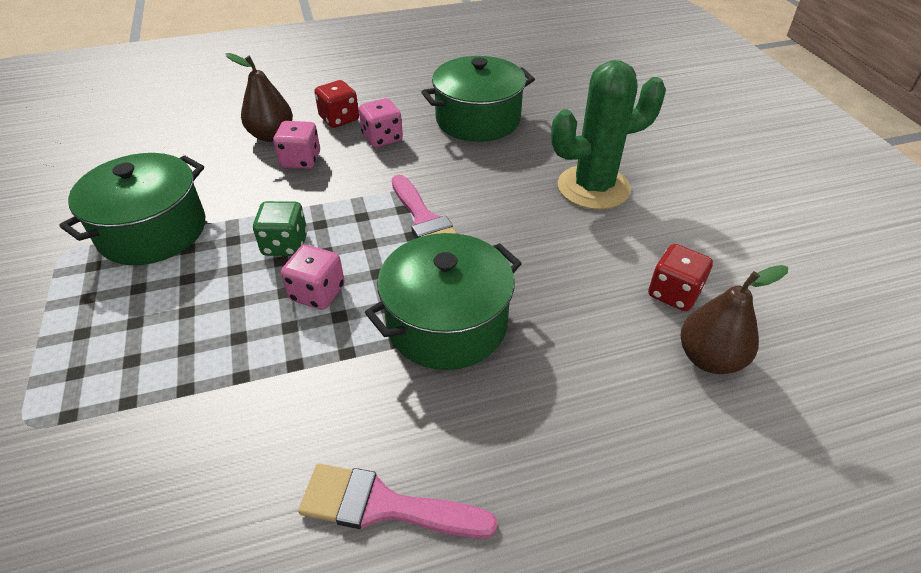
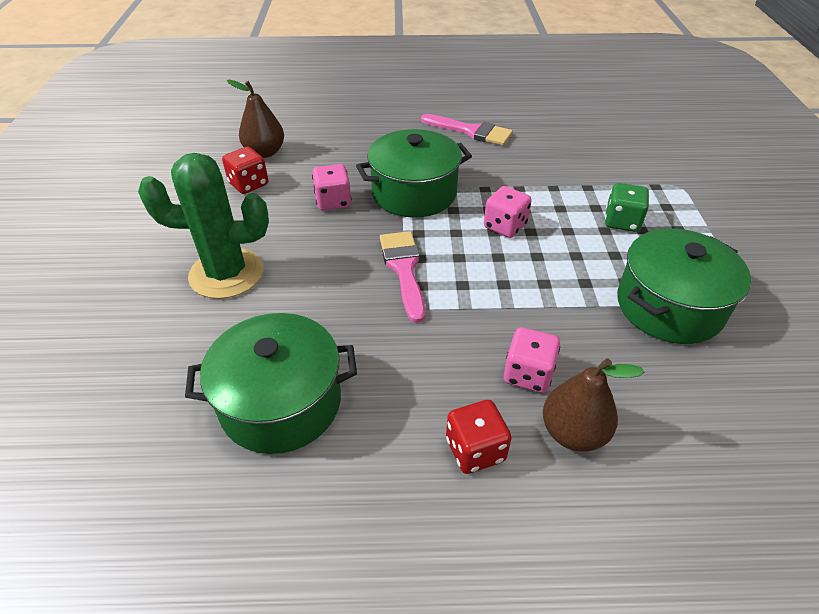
camera: 165 degrees left, 0 degrees up
(285, 245) = (535, 269): green dice -> green dice (622, 222)
(382, 138) = (420, 393): pink dice -> pink dice (333, 201)

